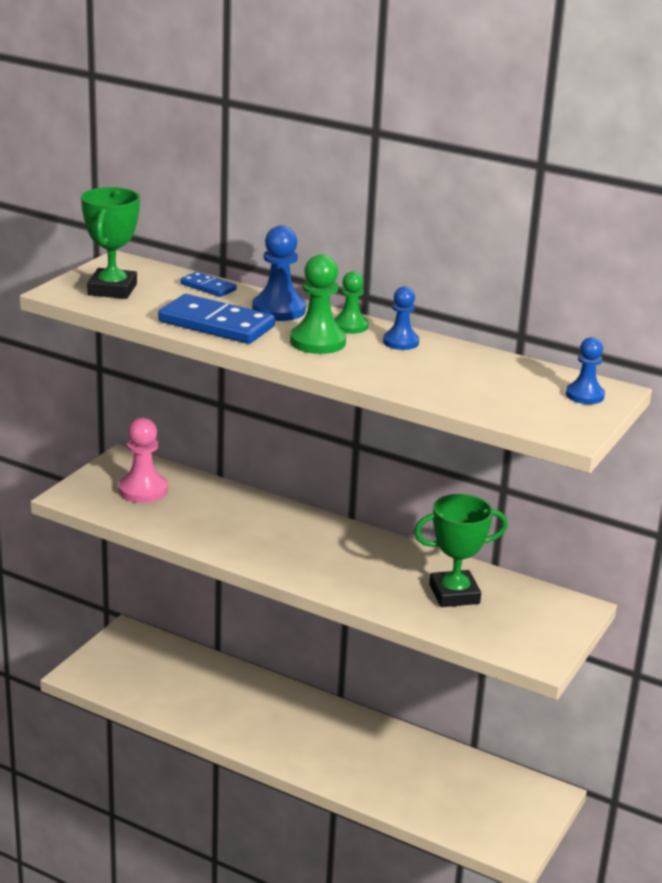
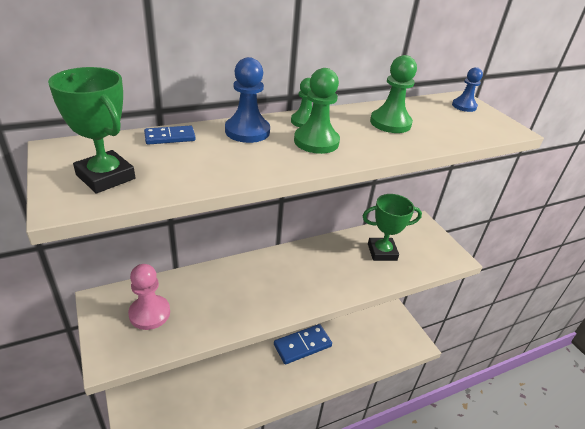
camera: 55 degrees left, 10 degrees up
(216, 324) = (240, 163): blue domino -> blue domino (302, 345)
(400, 342) = (346, 118): blue pawn -> none
(437, 365) = (390, 123): none -> green pawn
(454, 594) = (382, 252): green trophy -> green trophy turned 60 degrees clockwise

